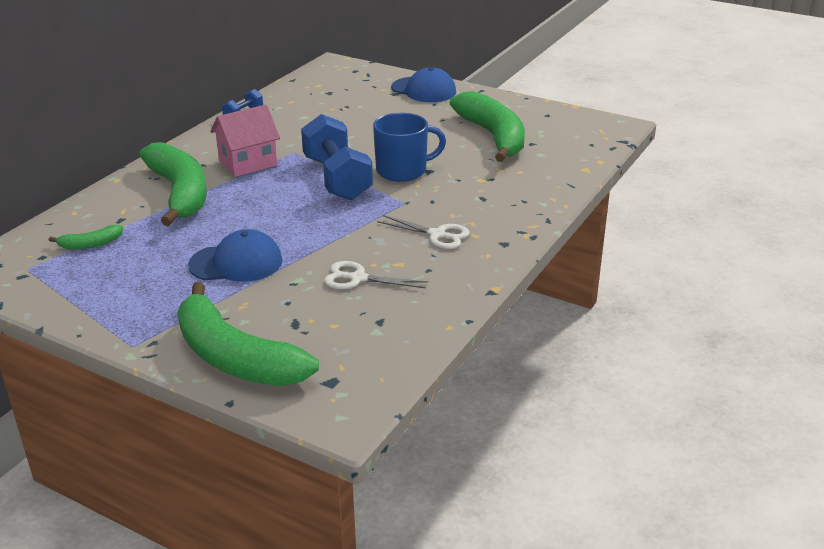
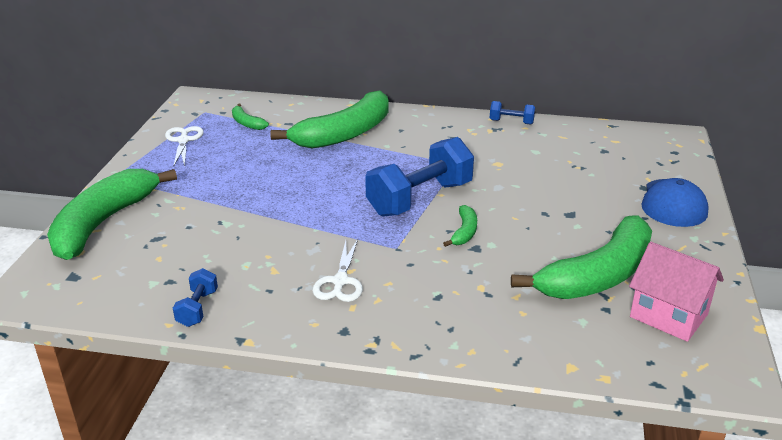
camera: 70 degrees right, 0 degrees up
(236, 263) = (243, 187): blue cap -> none
(248, 163) = (417, 148): pink house -> pink house (668, 315)
(358, 278) = (238, 253): white scissors -> white scissors (183, 140)
(403, 170) = (464, 232): blue mug -> green banana
(434, 309) = (197, 308): none -> blue dumbbell

